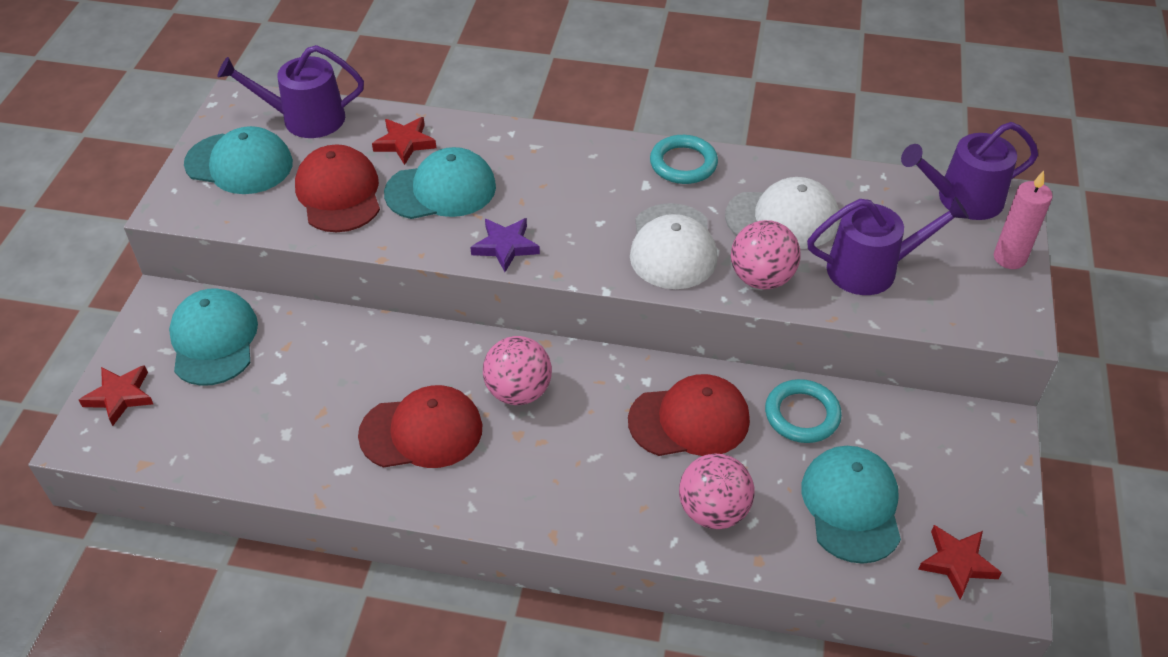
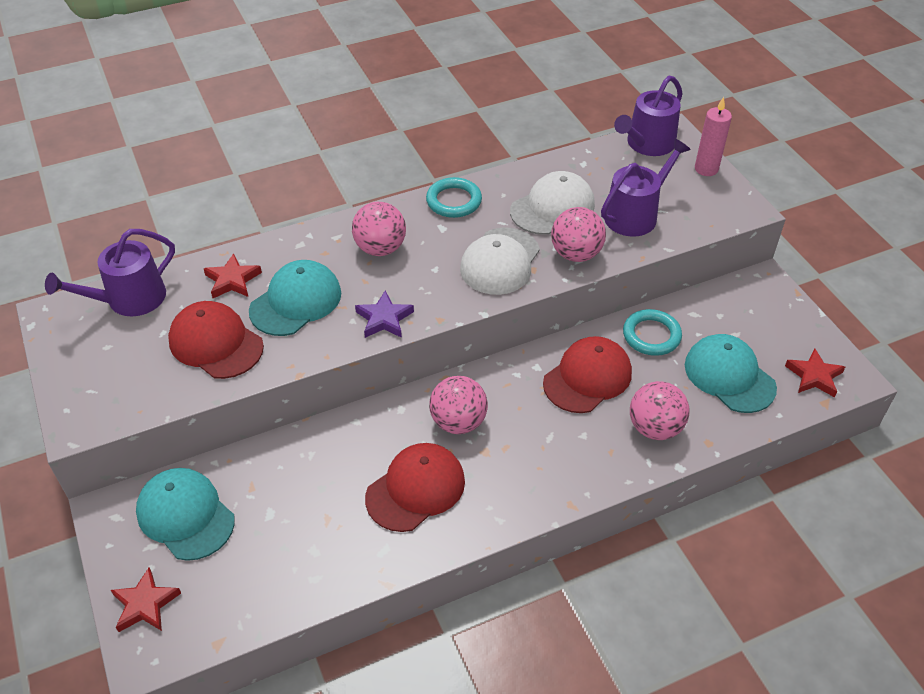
camera: 35 degrees left, 0 degrees up
(239, 164) = (106, 361): turquoise cap -> none
(565, 177) = (380, 248): none -> pink ball
(672, 247) = (500, 261): white cap -> white cap turned 60 degrees clockwise

